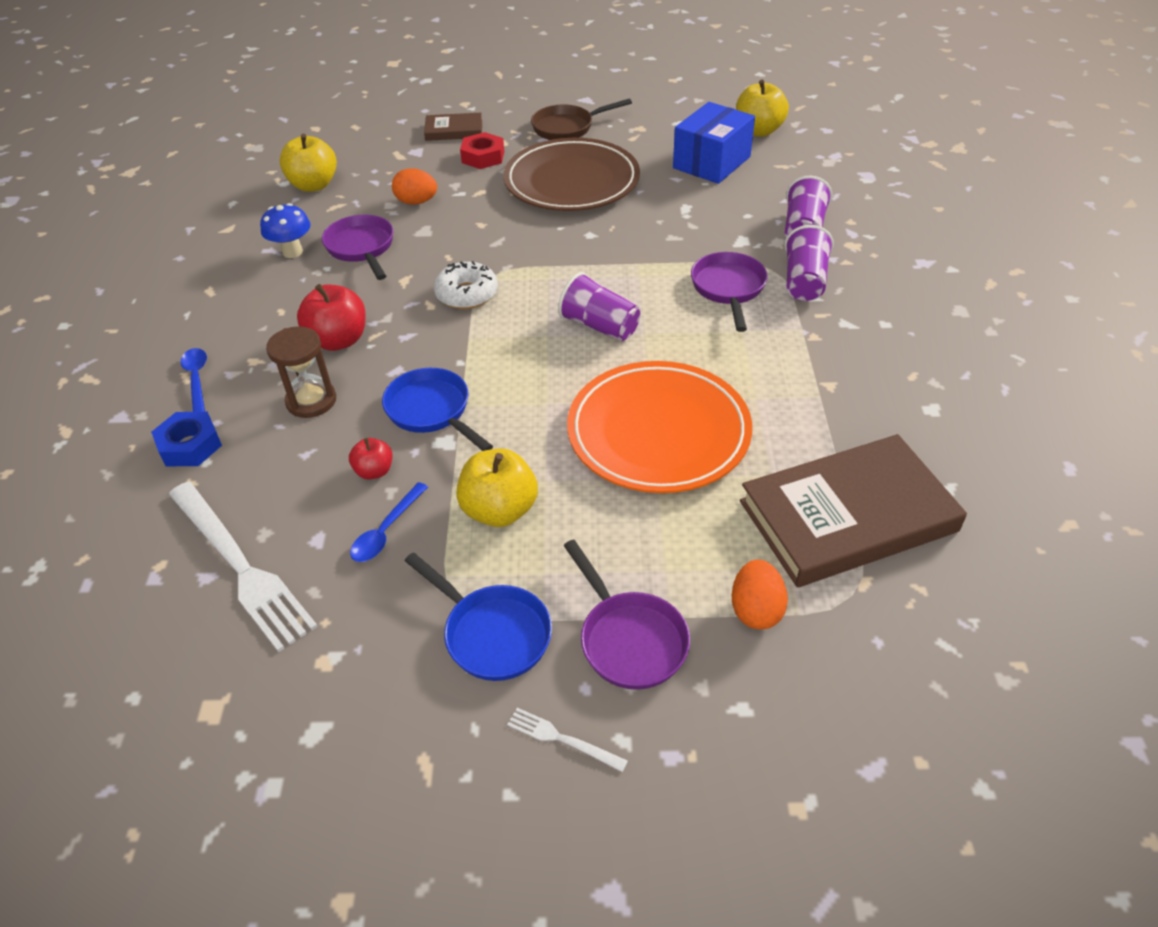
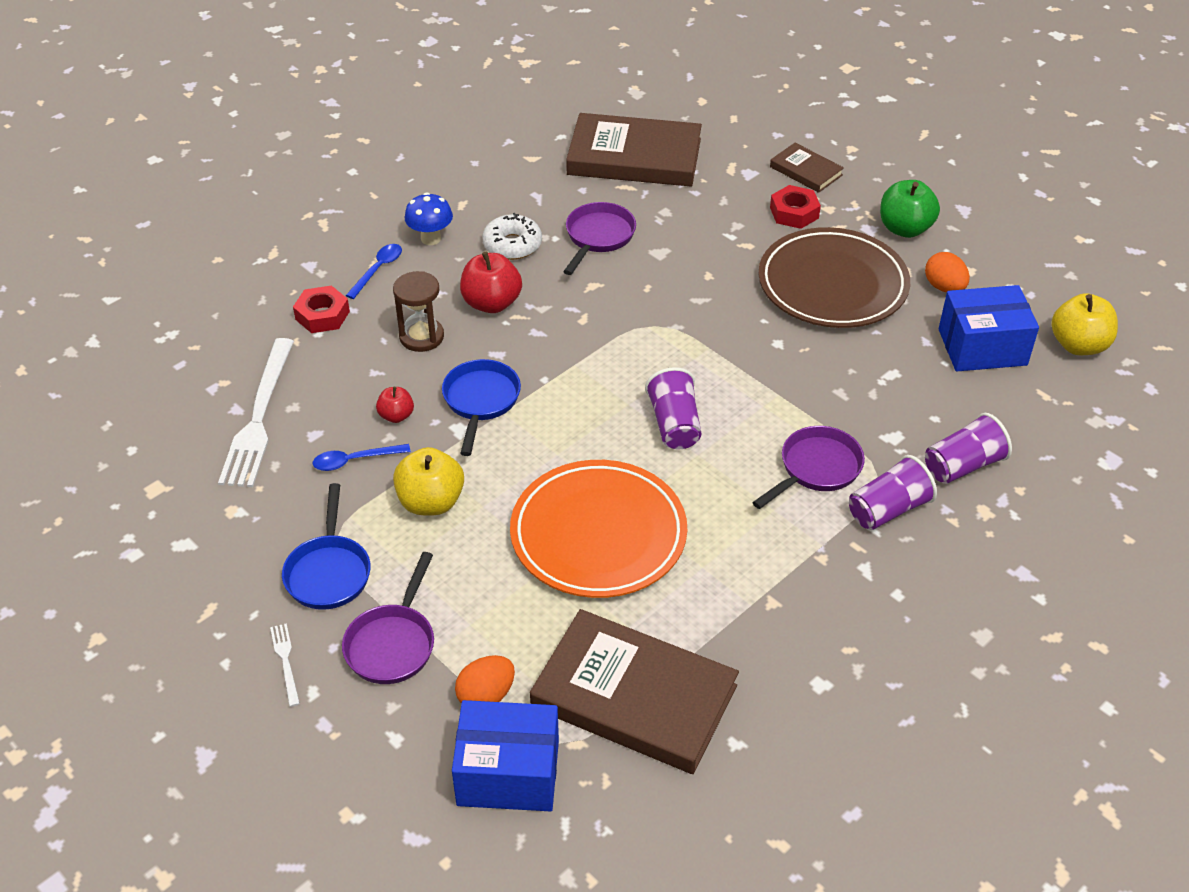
camera: 45 degrees right, 0 degrees up
(190, 445) = (322, 315): blue nut -> red nut
(292, 252) = (549, 208): blue mushroom -> blue mushroom (430, 239)
(313, 185) = (634, 157): yellow apple -> brown book
(416, 202) = (687, 222): orange egg -> orange egg (944, 287)
(467, 294) = (619, 328): white donut -> white donut (512, 245)
(567, 128) = (905, 228): brown pan -> green apple
(856, 649) = (508, 773): none -> blue box

